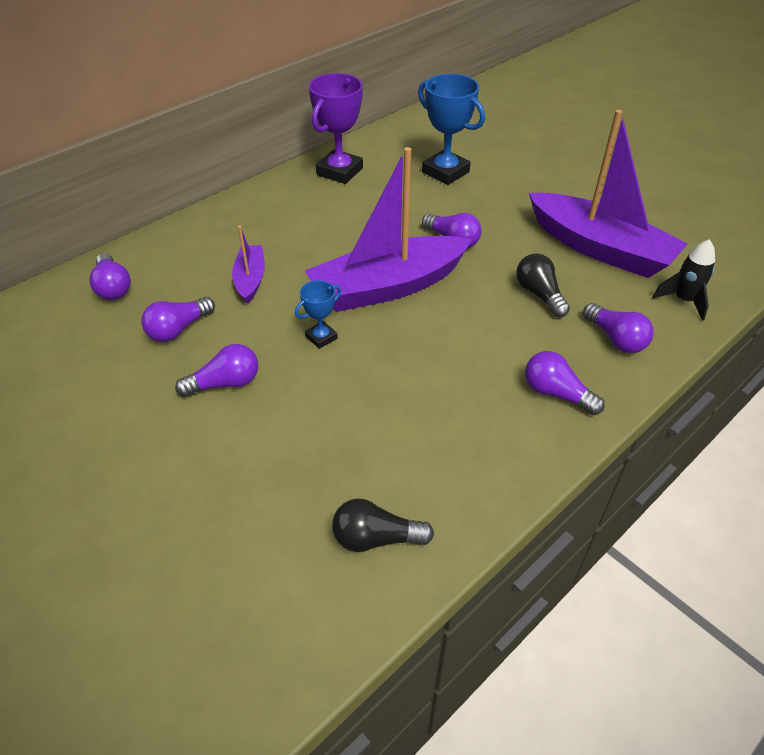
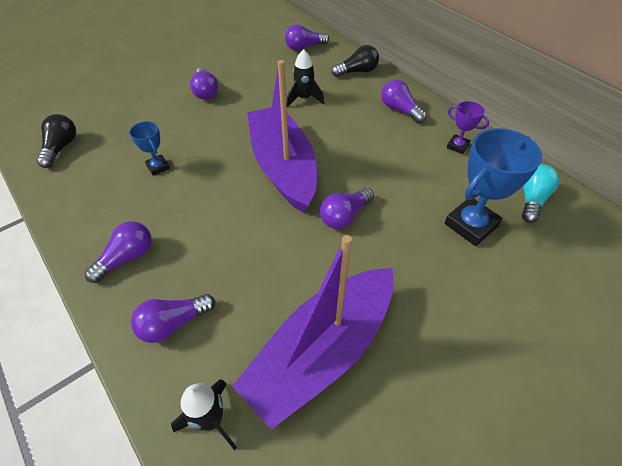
camera: 95 degrees right, 5 degrees up
(178, 329) = (259, 72): purple light bulb -> purple light bulb (400, 110)
(250, 279) = (304, 99): purple boat -> black rocket
(321, 337) = (234, 130): blue trophy -> blue trophy (158, 167)
(339, 171) = (457, 146): purple trophy -> purple trophy, size x0.52
(408, 141) = (531, 199): none -> turquoise light bulb
(539, 294) = (252, 271): black light bulb -> black light bulb (357, 71)

